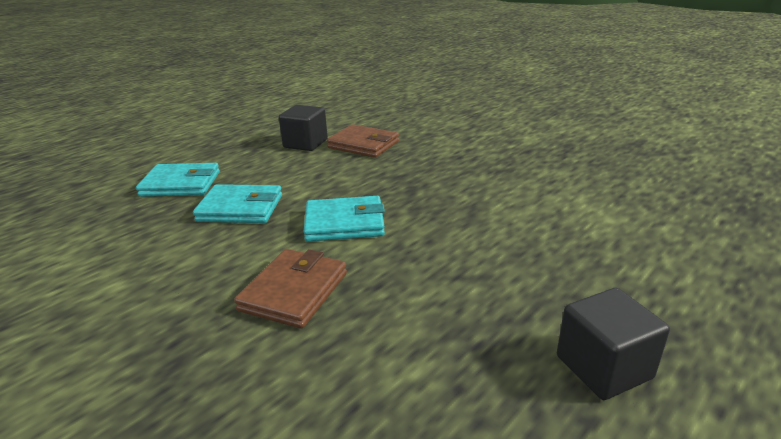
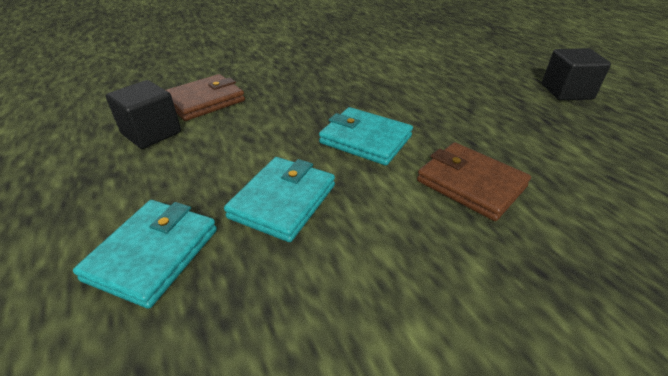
camera: 70 degrees left, 10 degrees up
(344, 223) = (365, 140): turquoise wallet -> turquoise wallet turned 75 degrees counterclockwise

